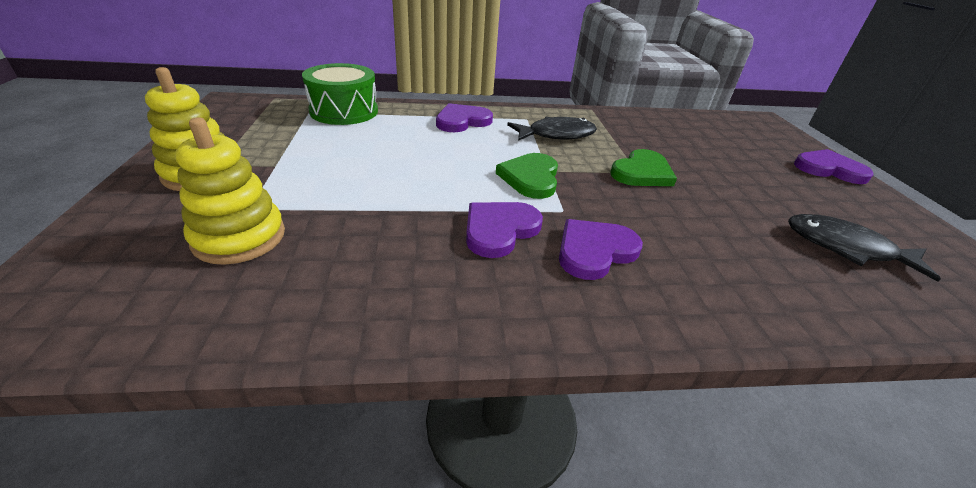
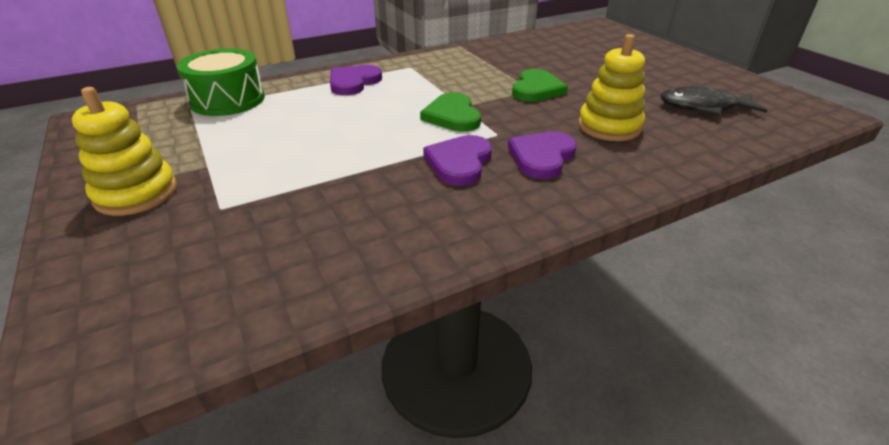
camera: 20 degrees left, 0 degrees up
(239, 237) = (236, 234): yellow stacking toy -> yellow stacking toy (609, 126)
(556, 135) = (446, 75): black fish -> none
(829, 169) = (664, 53): purple heart -> none

